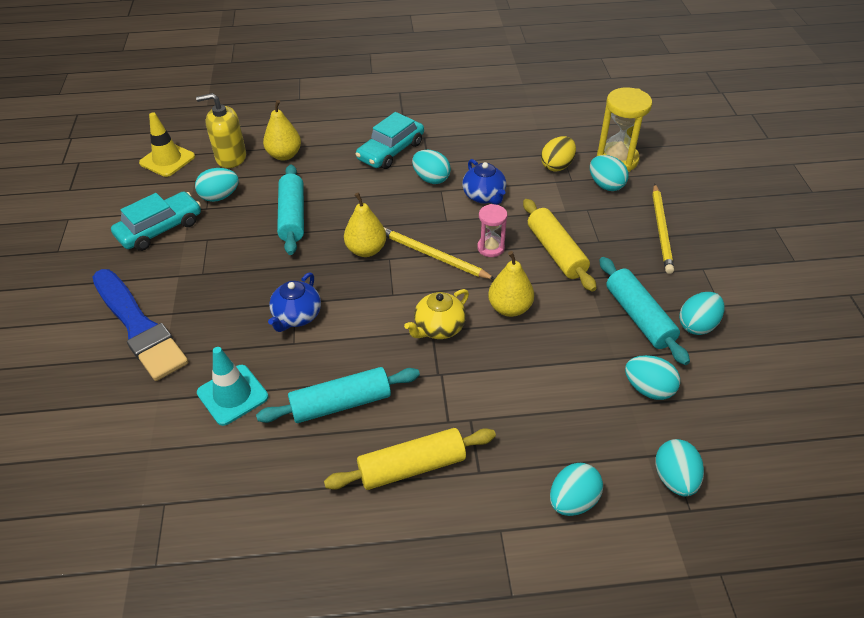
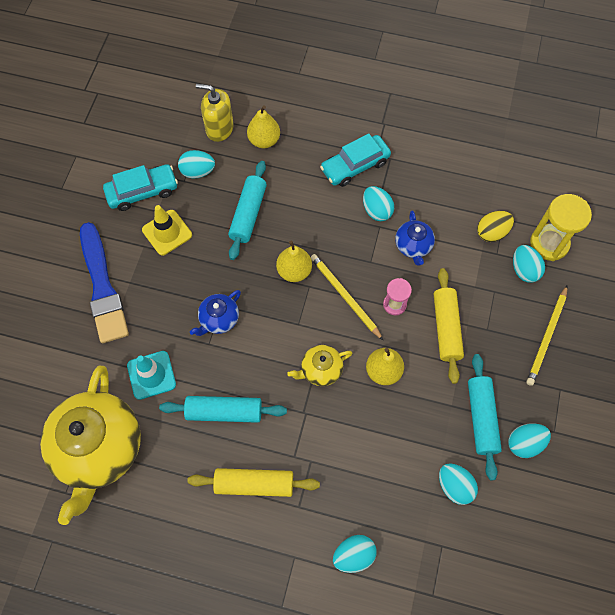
camera: 20 degrees right, 20 degrees up
(167, 160) = (167, 114): yellow traffic cone -> yellow traffic cone (167, 232)
(189, 497) = (99, 449): none -> yellow teapot
(674, 479) = (434, 567): turquoise egg -> none

